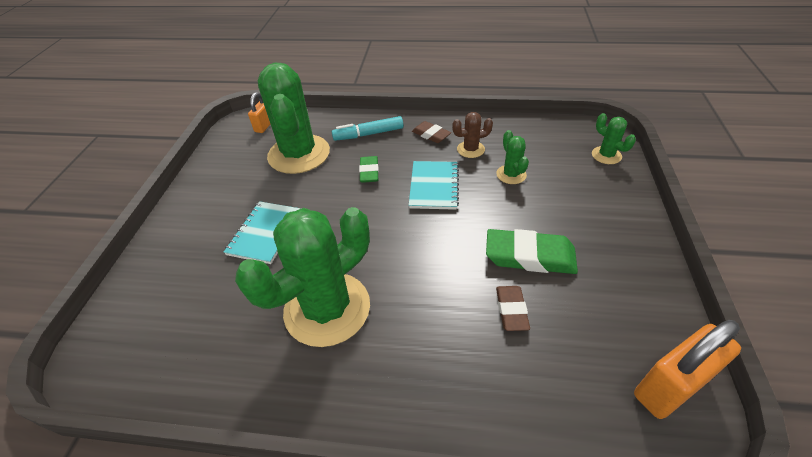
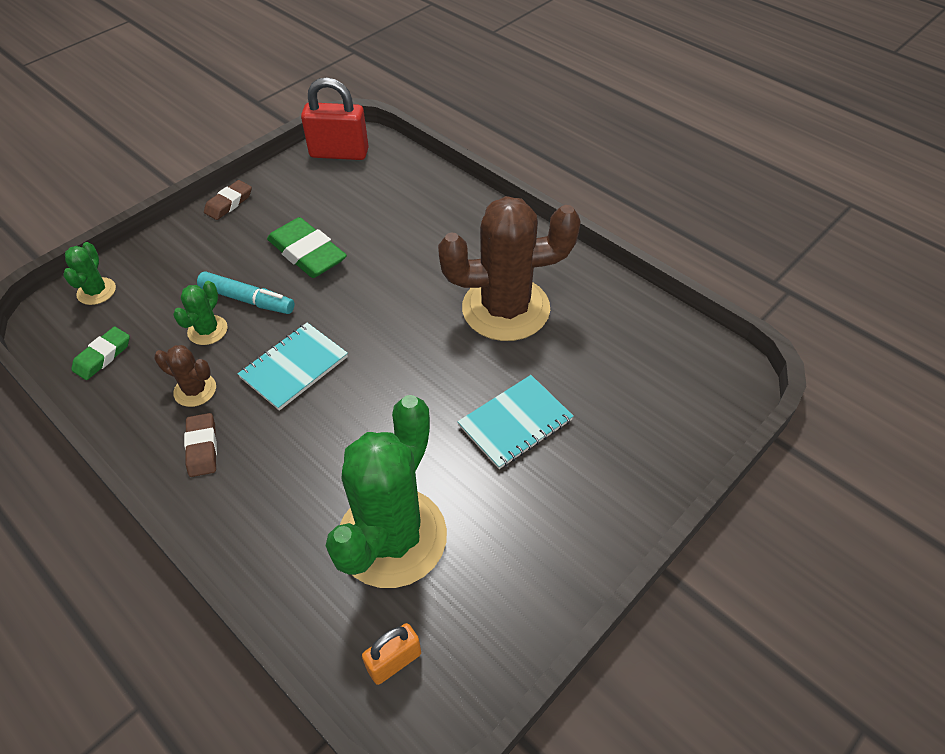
camera: 145 degrees left, 5 degrees up
(327, 308) = (505, 309): green cactus -> brown cactus
(368, 134) = (269, 510): turquoise marker -> turquoise marker (247, 299)
(369, 172) = (336, 436): green eraser -> green eraser (103, 356)
(511, 310) = (371, 230): brown eraser -> brown eraser (229, 203)
(670, 387) = (339, 153): orange padlock -> red padlock

